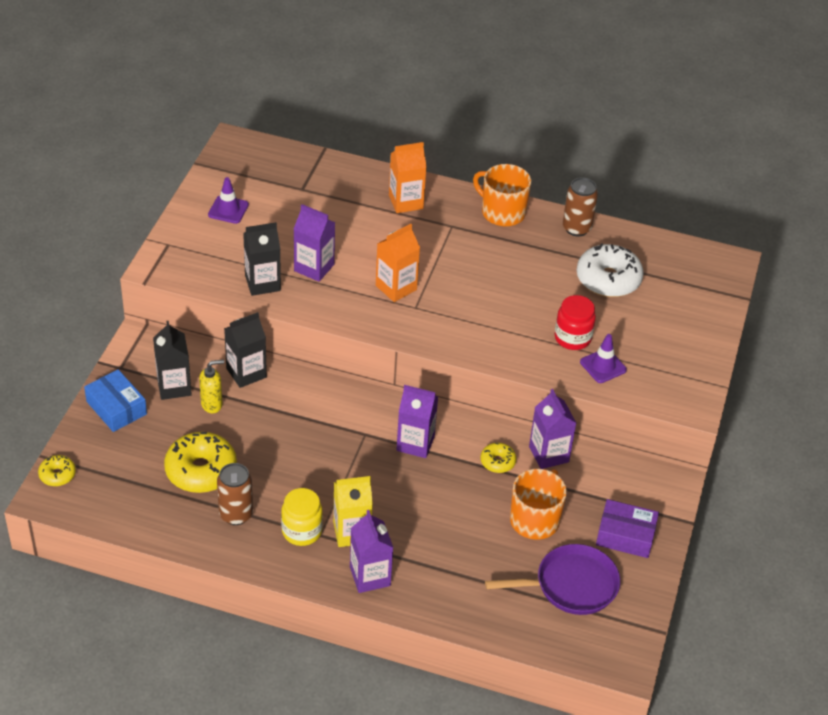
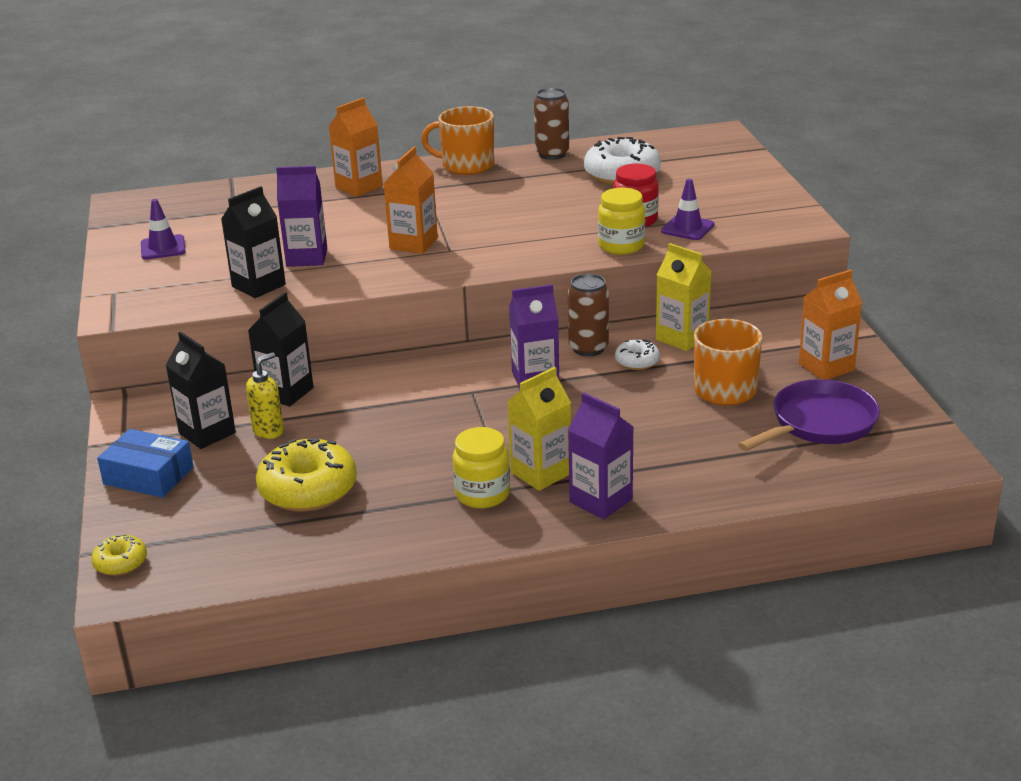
camera: 25 degrees left, 15 degrees down
(236, 514) = (388, 510): brown can -> brown can (588, 348)
(497, 462) = (637, 362): yellow donut -> white donut
(538, 362) = (621, 246): none -> yellow jar
(548, 454) = (682, 338): purple carton -> yellow carton
(625, 535) = (826, 367): purple box -> orange carton

